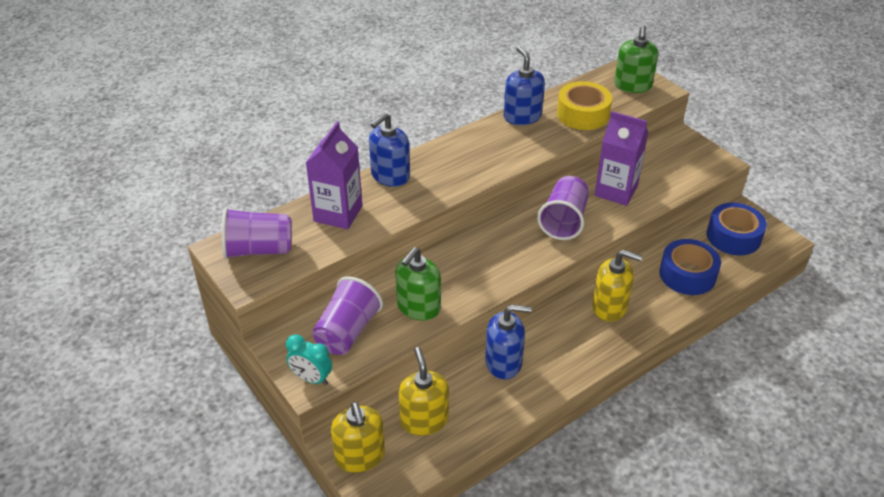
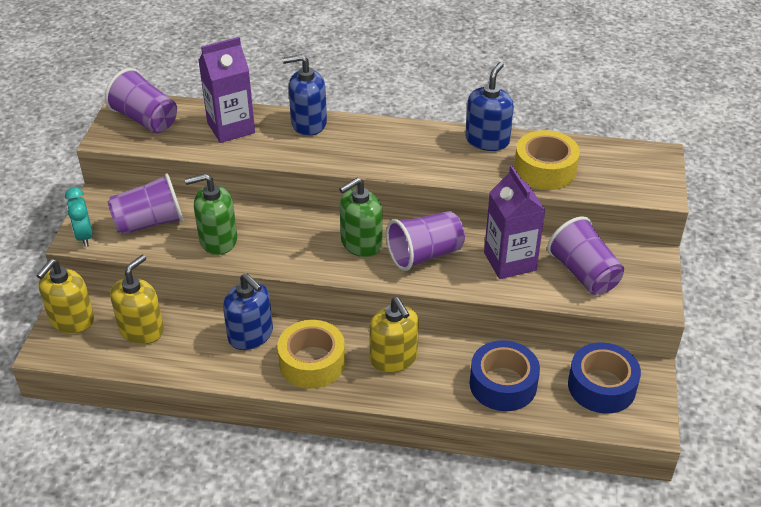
camera: 45 degrees right, 0 degrees up
(568, 348) = (312, 362): none -> yellow tape
(632, 85) = (637, 173): green soap dispenser -> green soap dispenser (361, 243)
(663, 170) = (584, 273): none -> purple cup

